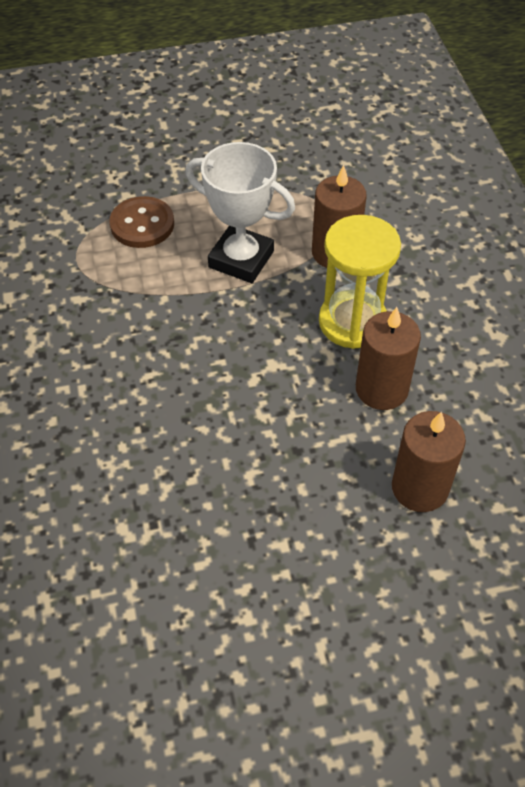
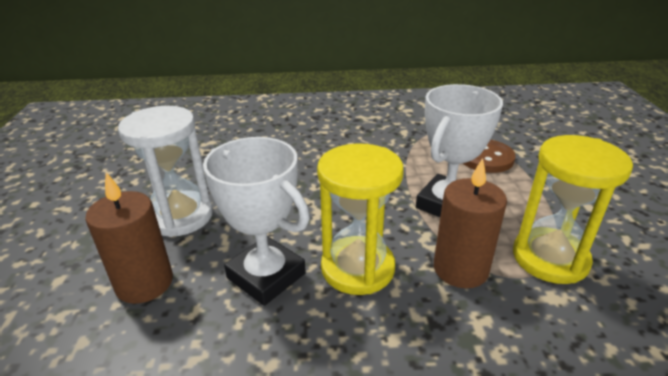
camera: 100 degrees right, 20 degrees down
(307, 197) = (550, 258): none -> yellow hourglass
(310, 497) = (180, 216): none -> white hourglass
(381, 389) = (266, 276): brown candle -> white trophy

